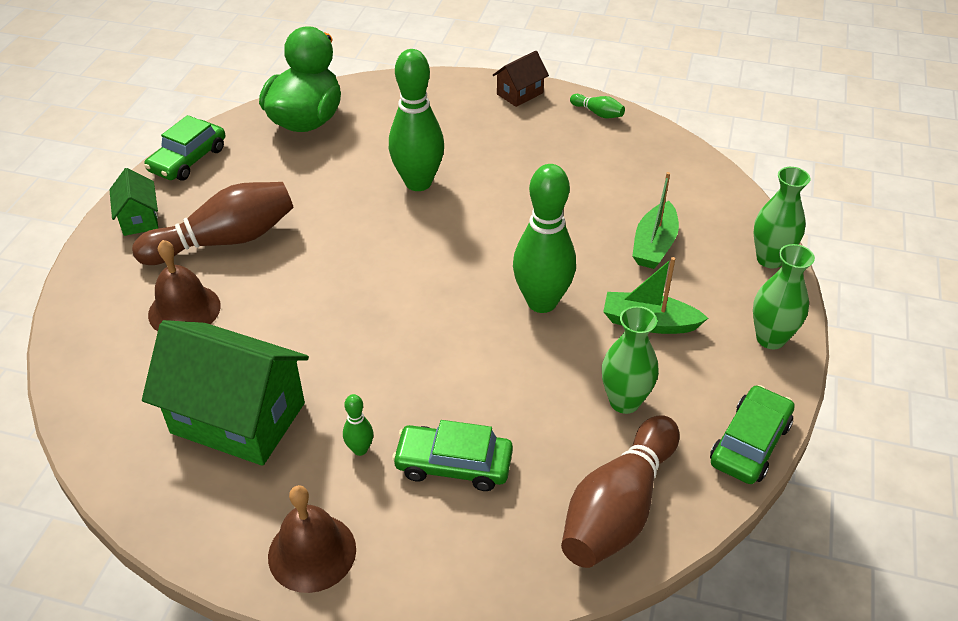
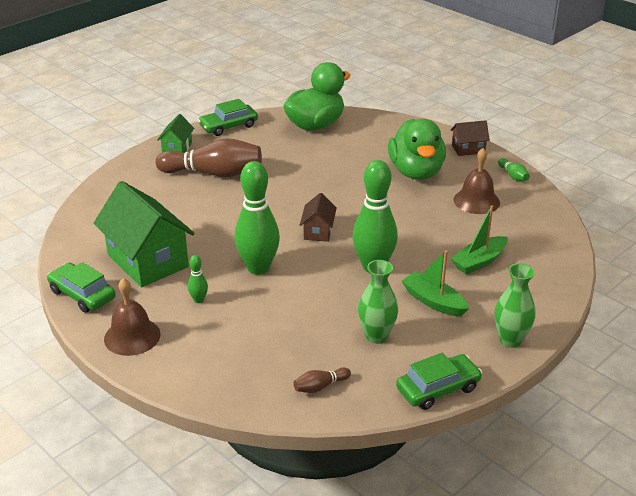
camera: 30 degrees right, 10 degrees down
(184, 310) = (163, 200): brown bell -> brown bell (476, 201)
(418, 183) = (354, 179): green bowling pin -> green bowling pin (258, 268)
(434, 277) = (318, 231): none -> brown house
(453, 464) = (244, 327): green car -> green car (82, 294)
(485, 146) = (416, 172): none -> green duck
(618, 508) = (320, 386): brown bowling pin -> brown bowling pin, size x0.43
(770, 259) = (556, 297): green vase -> none

